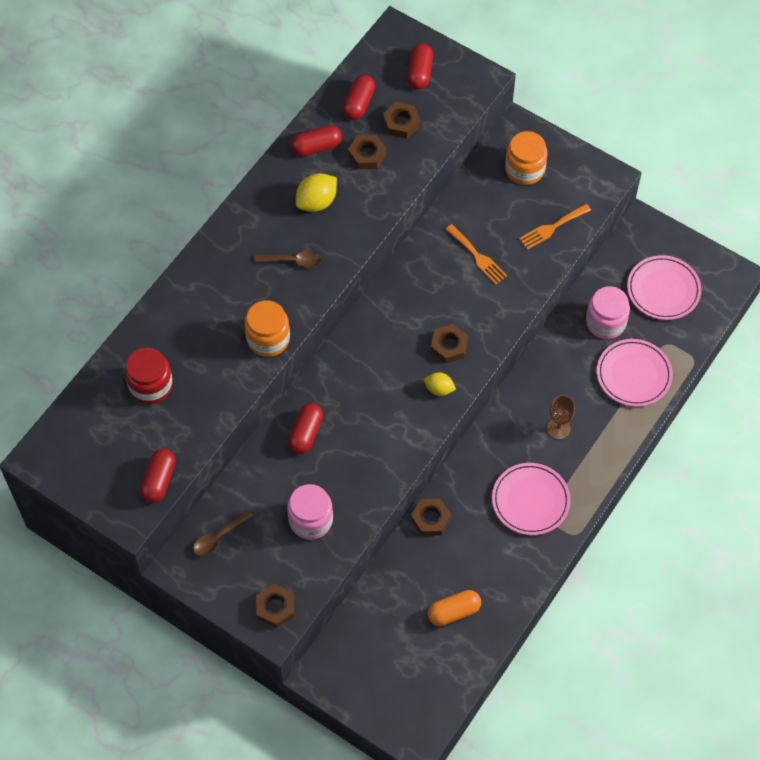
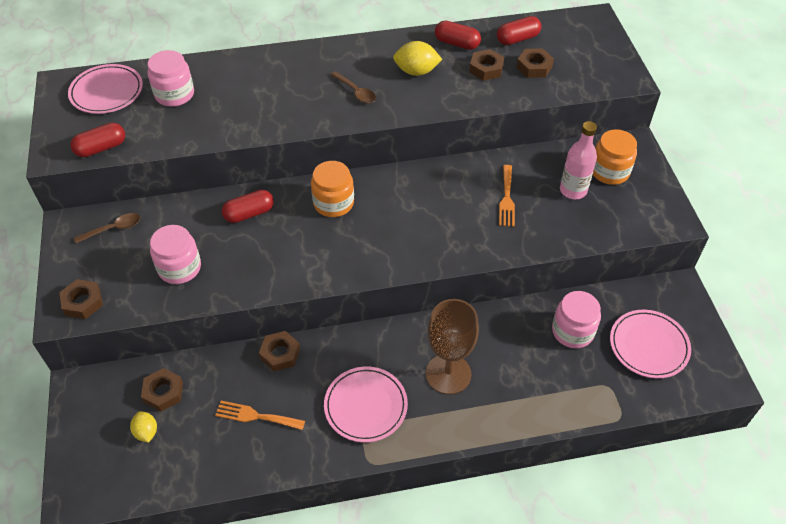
camera: 45 degrees right, 10 degrees down
(151, 385) = (174, 94): red jar -> pink jar
(218, 537) = (113, 229): brown spoon -> brown spoon turned 150 degrees clockwise
(268, 339) = (279, 122): orange jar -> orange jar (333, 203)
(420, 73) = (584, 49): red capsule -> none
(439, 389) = (372, 259): yellow lemon -> yellow lemon (146, 432)
(449, 346) = (414, 238): brown nut -> brown nut (163, 392)
(454, 612) = (214, 433): orange capsule -> none
(516, 209) = (573, 190): none -> pink bottle
(552, 228) = (588, 221): orange fork -> orange fork (256, 416)
(558, 428) = (448, 374): brown goblet -> brown goblet, size x1.81
(633, 374) = (554, 386): pink plate -> pink plate (107, 92)

